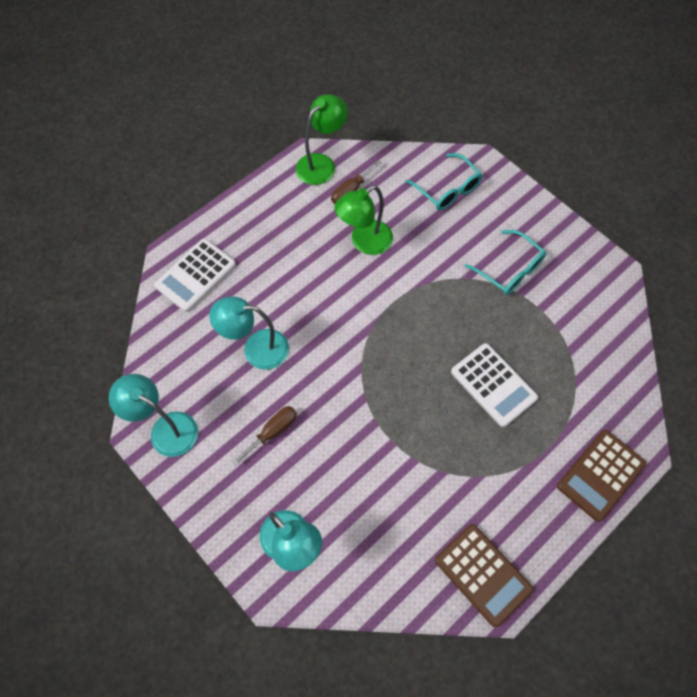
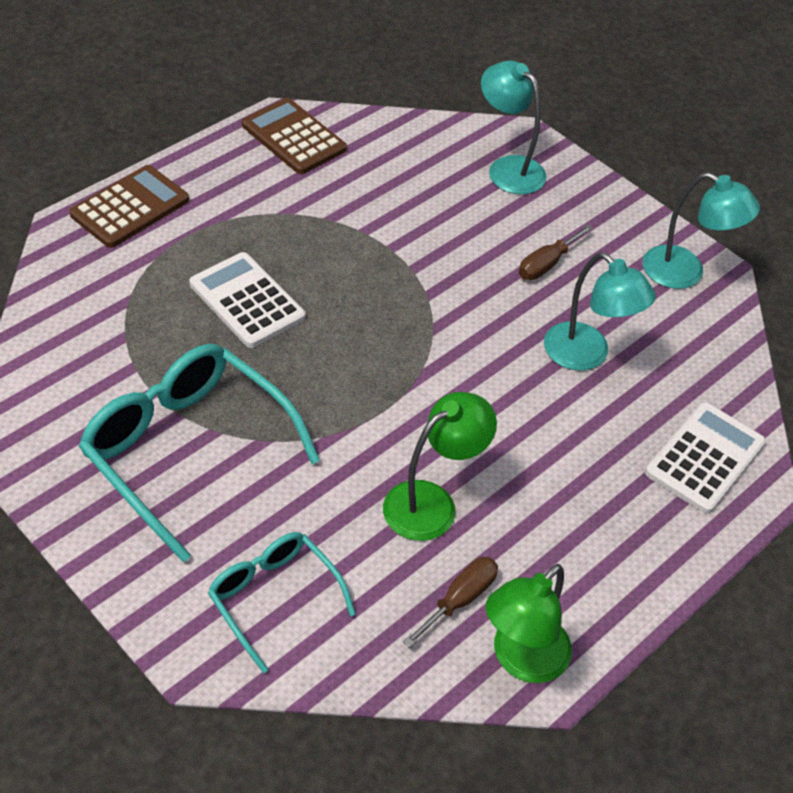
camera: 175 degrees right, 15 degrees down
(256, 349) = (586, 355): turquoise lamp -> turquoise lamp turned 45 degrees clockwise
(510, 270) = (187, 450): turquoise glasses -> turquoise glasses, size x1.72

